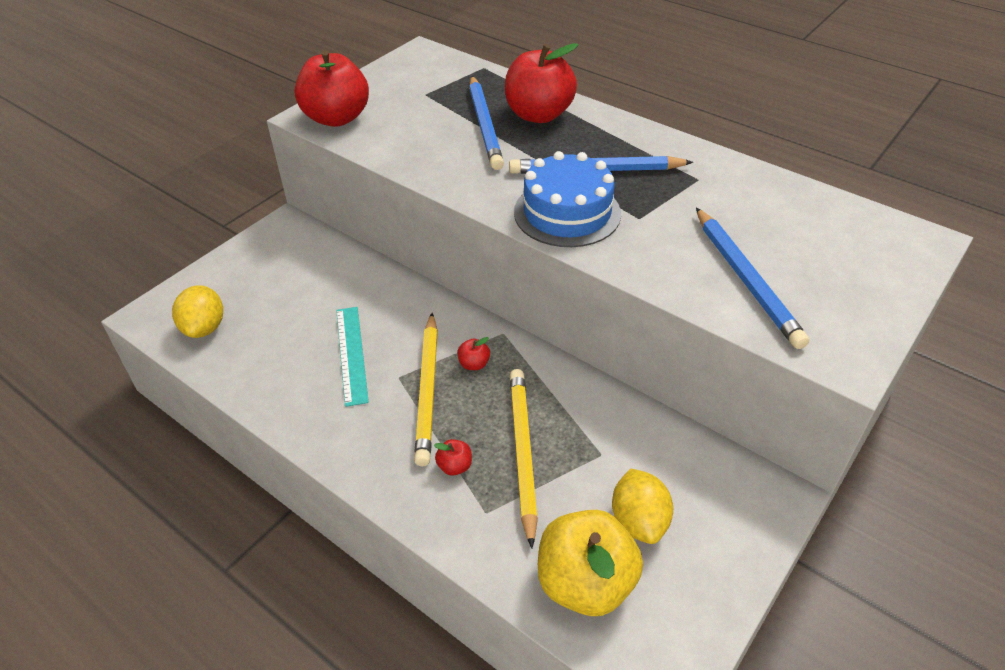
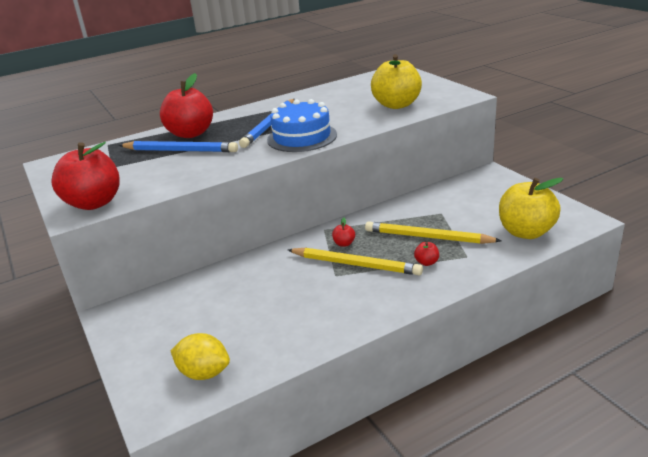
camera: 65 degrees left, 15 degrees down
(351, 354) = (298, 293): turquoise ruler -> none
(639, 521) = (491, 210): yellow lemon -> none
(746, 279) = (396, 105): blue pencil -> yellow apple

